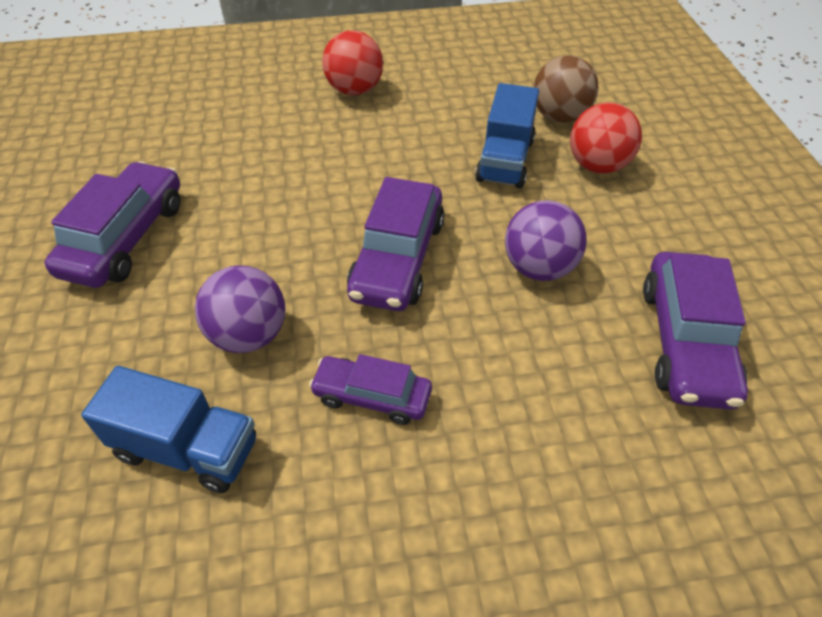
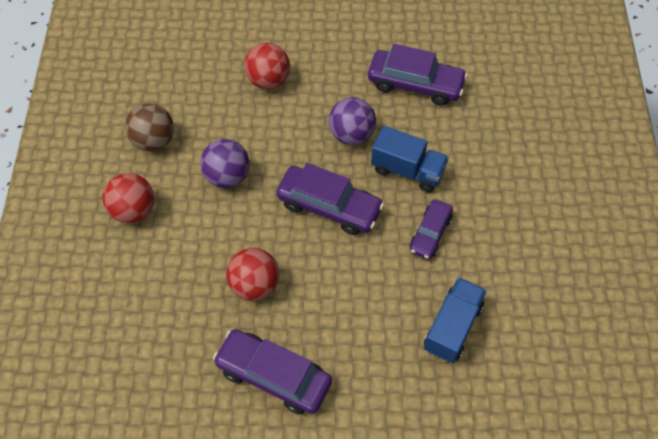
camera: 80 degrees left, 10 degrees up
(249, 335) = (377, 294): purple ball -> purple ball (227, 176)
(260, 201) = (255, 285): none -> red ball
(505, 160) = (249, 129): blue truck -> blue truck (407, 170)
(559, 116) = (210, 86): brown ball -> brown ball (154, 140)

